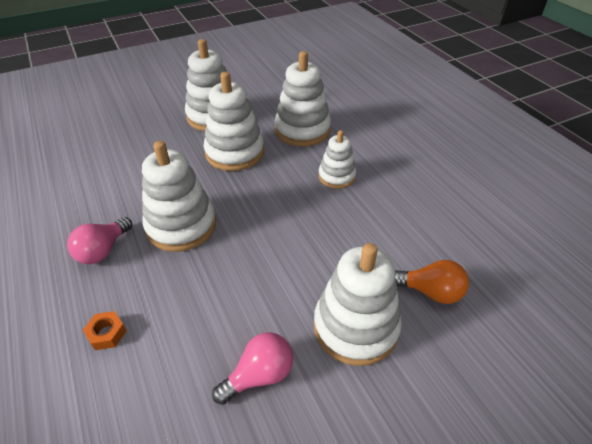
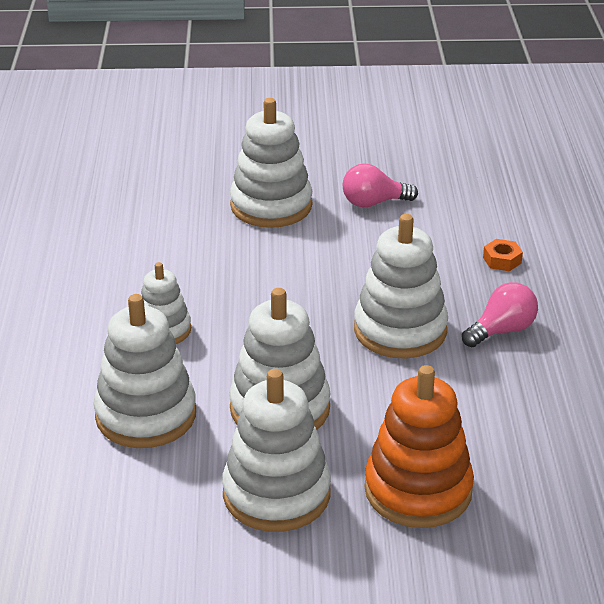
camera: 155 degrees left, 10 degrees down
(143, 135) = (418, 490): none -> orange stacking toy
(430, 291) = (180, 207): orange light bulb -> none

